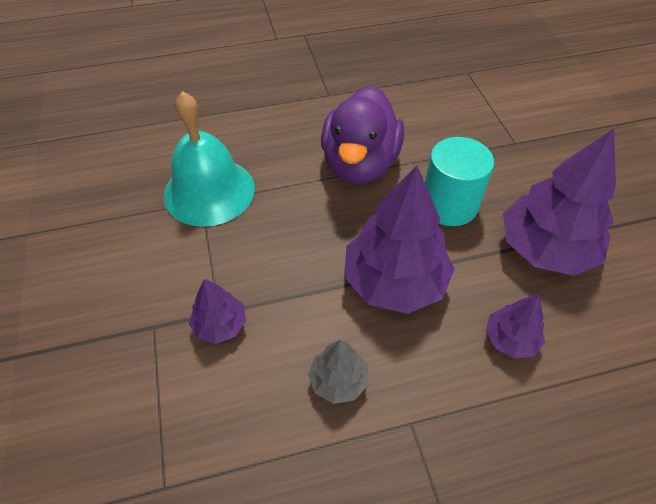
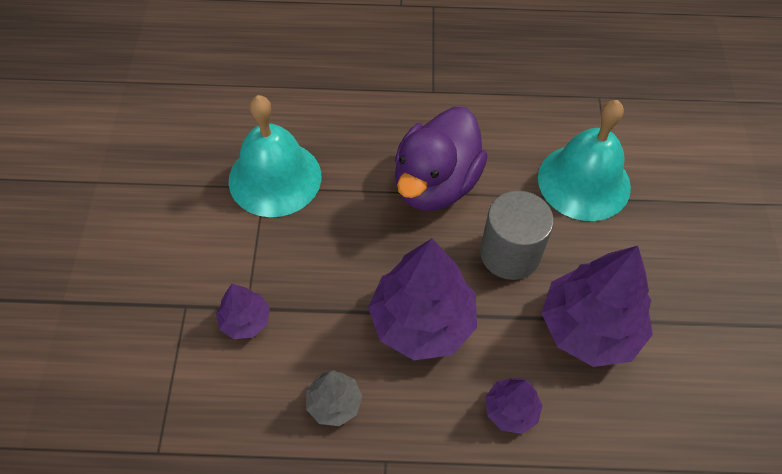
camera: 15 degrees right, 5 degrees up
(449, 205) = (510, 253): turquoise cylinder -> grey cylinder
(485, 135) = (584, 182): none -> turquoise bell

